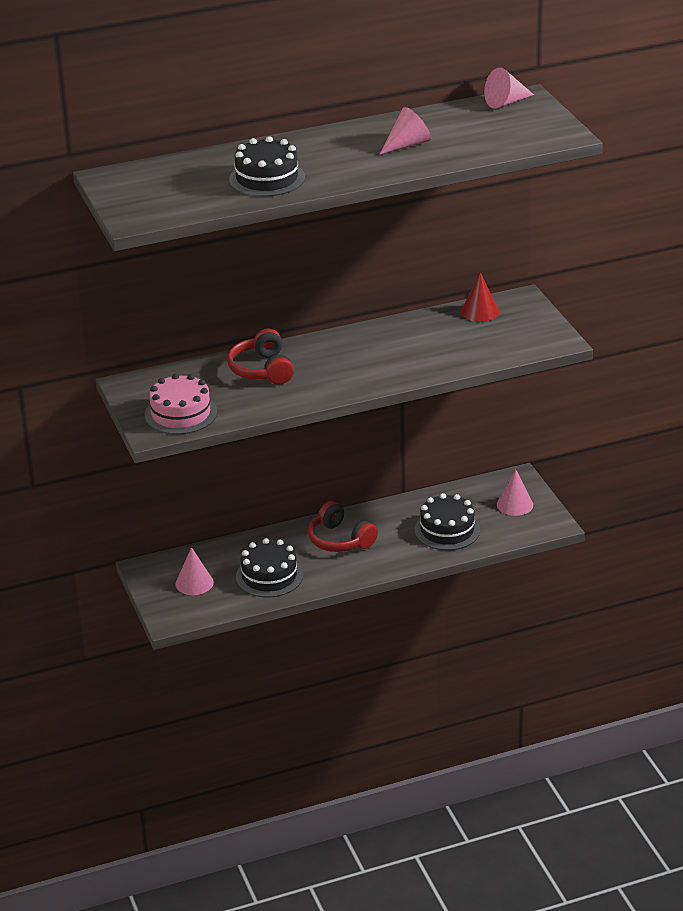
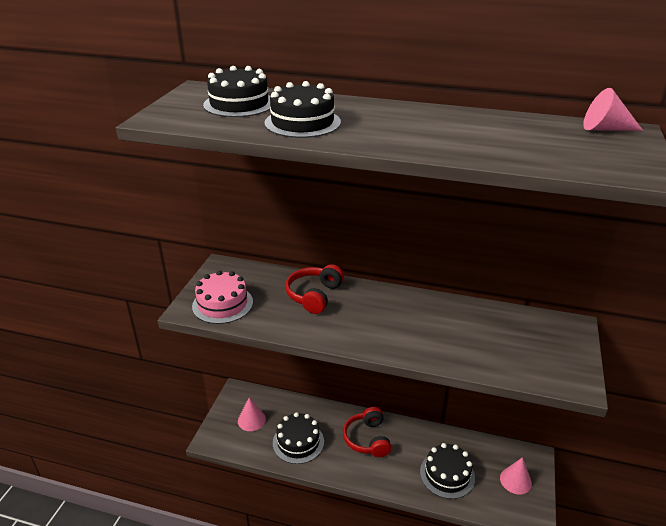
camera: 35 degrees right, 0 degrees up
(179, 180) = (239, 104): none -> black cake
(407, 145) = (462, 134): pink cone -> none
(480, 312) = (526, 322): red cone -> none

